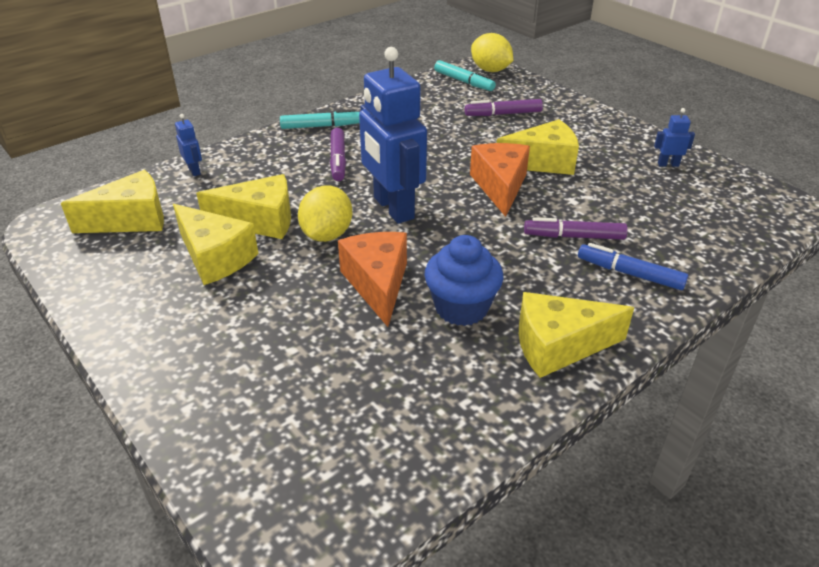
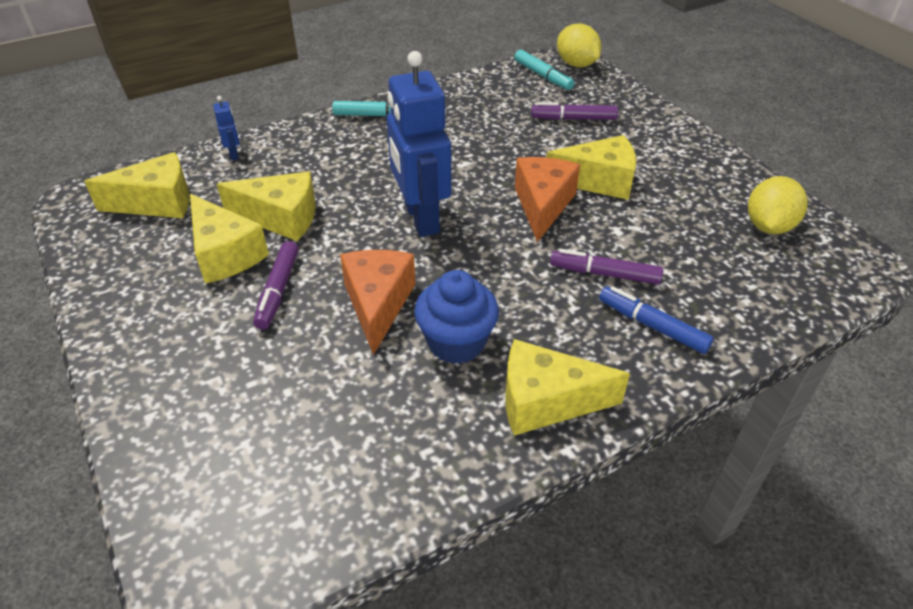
camera: 10 degrees right, 5 degrees up
(327, 235) = (343, 241): yellow lemon -> yellow lemon (768, 226)
(338, 160) = (381, 156): purple marker -> purple marker (278, 290)
(668, 164) = (740, 198): blue robot -> none

